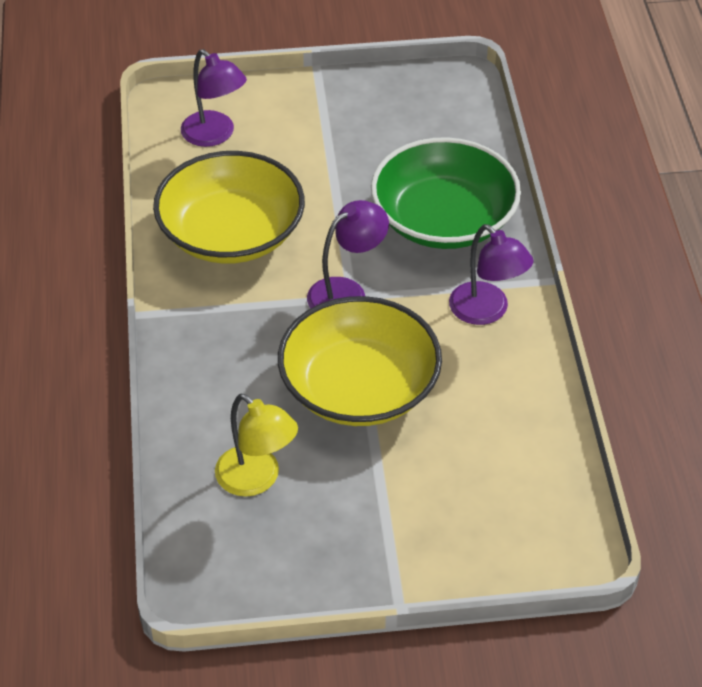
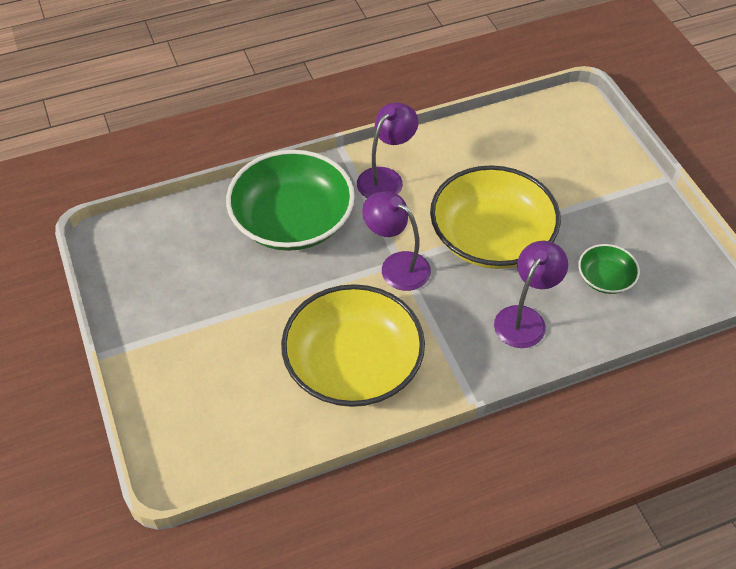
camera: 105 degrees left, 5 degrees up
(215, 135) = (222, 415): purple lamp -> purple lamp (525, 318)
(257, 479) = (605, 278): yellow lamp -> green bowl

